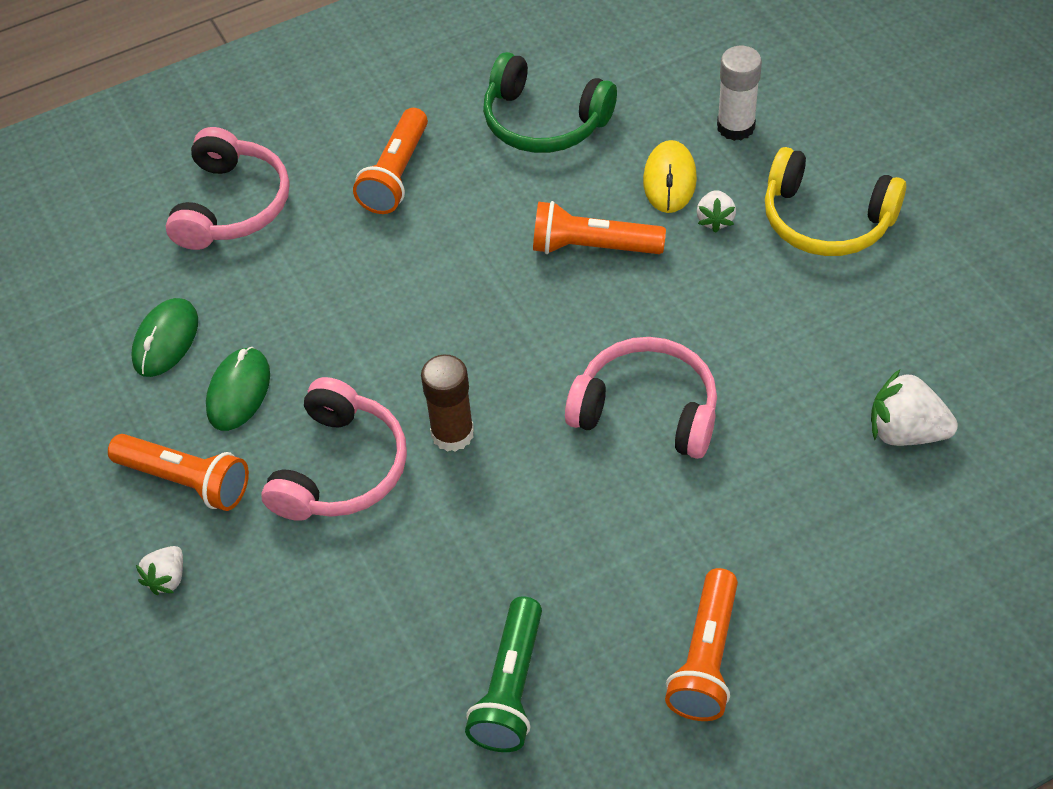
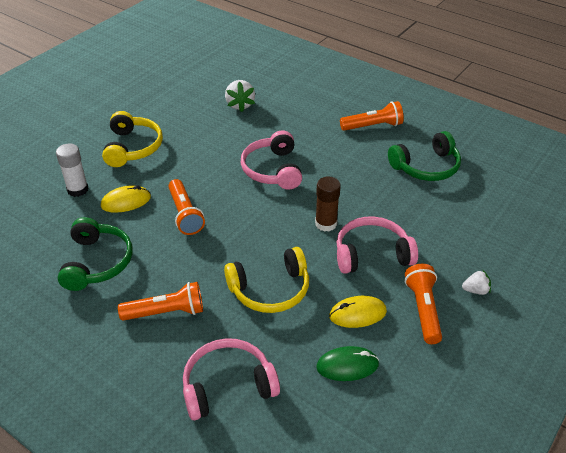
camera: 120 degrees left, 10 degrees down
(238, 392) = (357, 314): green mouse -> yellow mouse
(357, 303) = (270, 290): none -> yellow headphones
(510, 688) = (426, 167): green flashlight -> green headphones
(715, 220) = (147, 180): white strawberry -> none

